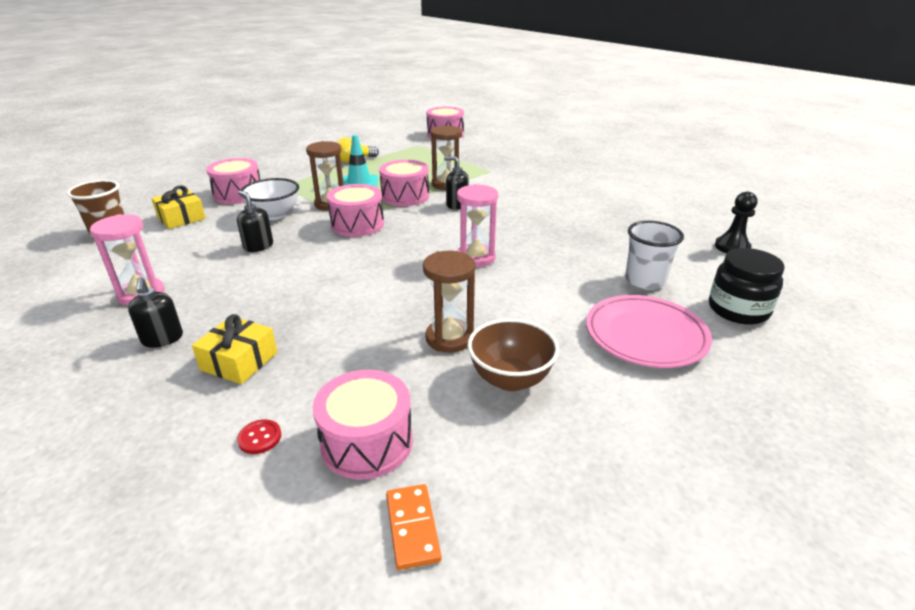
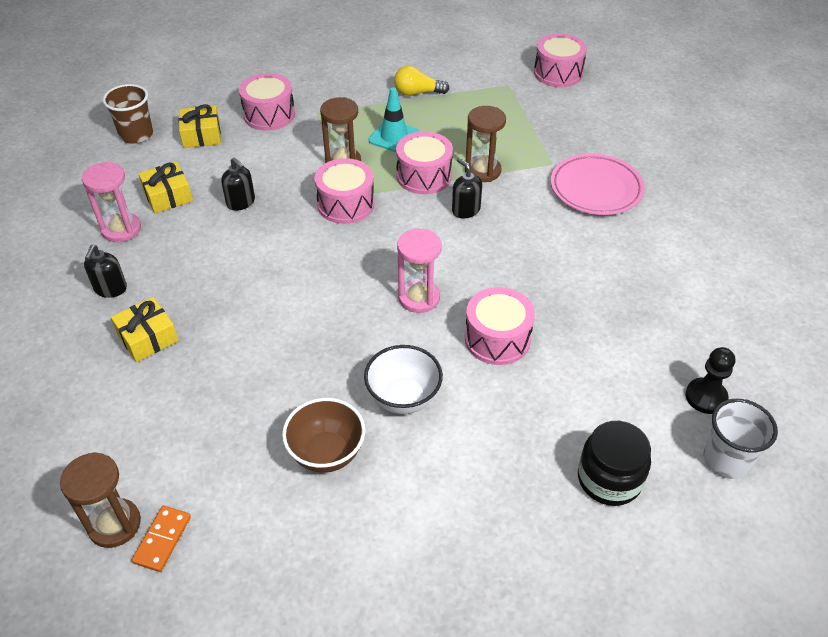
camera: 30 degrees right, 15 degrees up
(177, 260) = (168, 196): none -> yellow gift
(258, 246) = (241, 202): black soap dispenser -> black soap dispenser turned 150 degrees clockwise
(259, 438) = (119, 418): red button -> none
(274, 215) = (282, 160): white bowl -> white bowl (403, 398)
(367, 442) = (182, 458): pink drum -> pink drum (497, 339)
(449, 338) = (315, 387): brown hourglass -> brown hourglass (114, 524)
(645, 281) = (555, 400): white cup -> white cup (726, 460)
(645, 336) = (483, 465): pink plate -> pink plate (596, 189)

